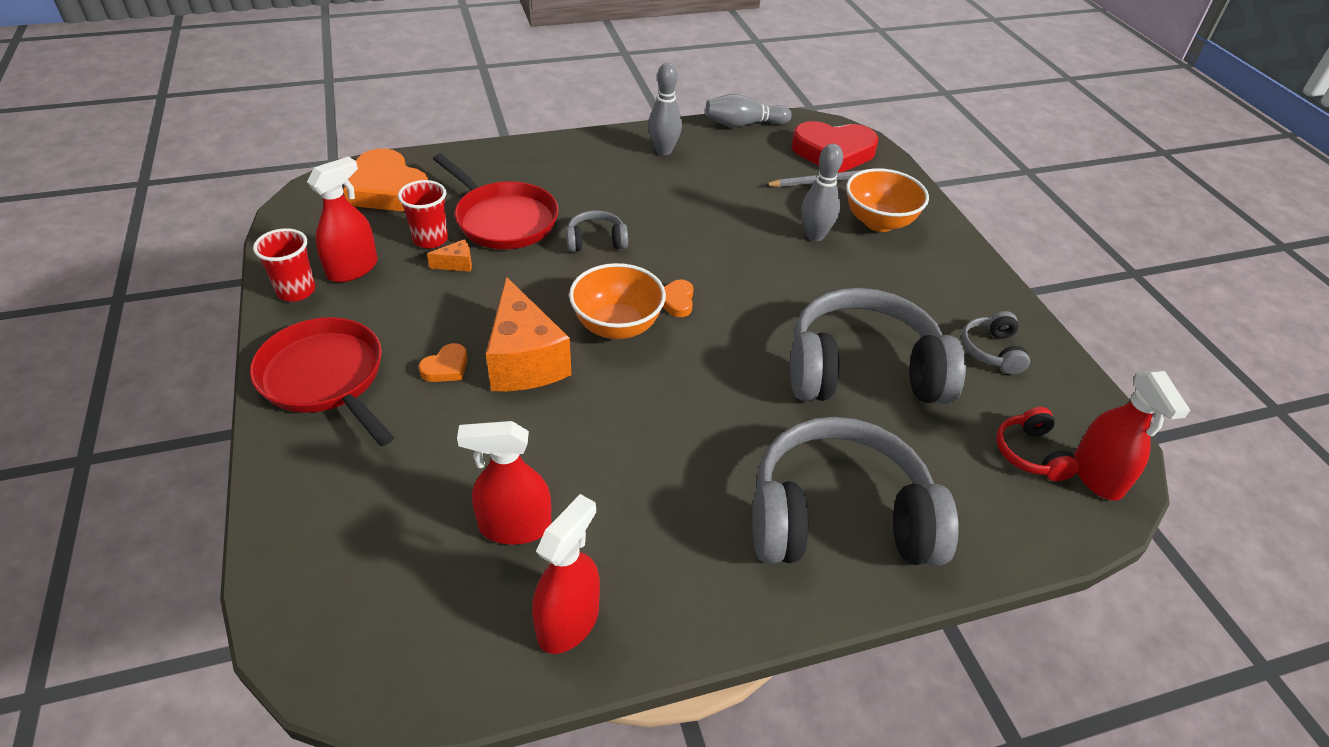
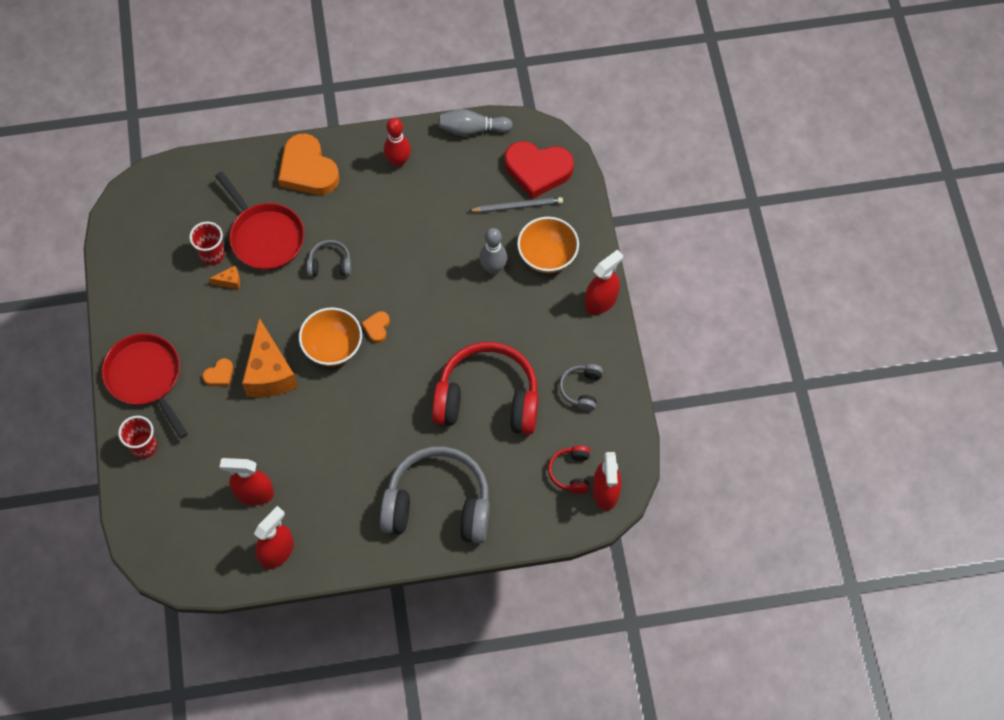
camera: 10 degrees right, 20 degrees up
(296, 291) = (123, 300): red cup -> red cup (144, 447)
(353, 269) = (159, 281): red spray bottle -> red spray bottle (601, 301)
(388, 189) = (182, 197): orange heart -> orange heart (308, 170)
(663, 151) = (398, 161): grey bowling pin -> red bowling pin
(863, 370) = (487, 399): grey headphones -> red headphones

